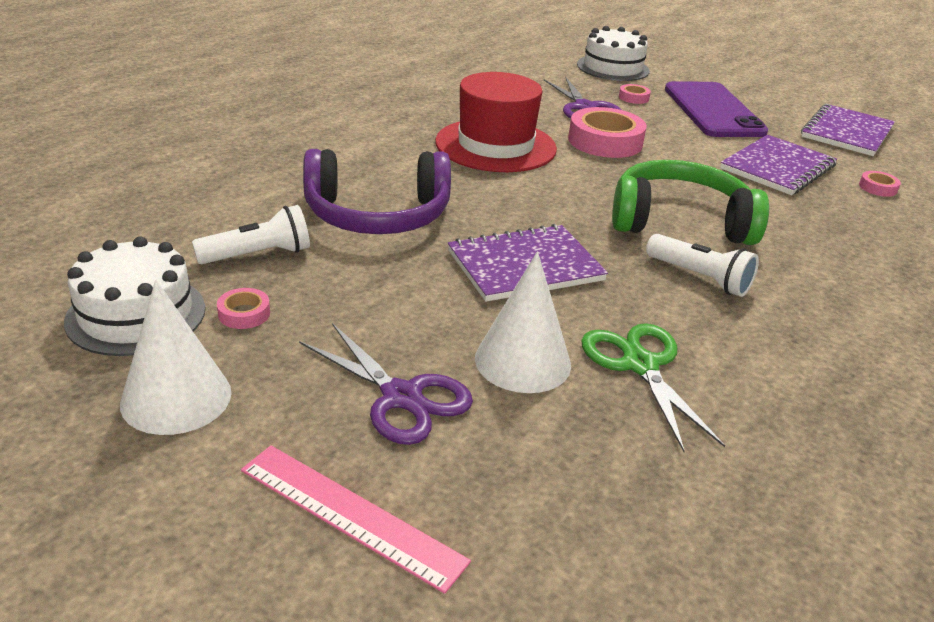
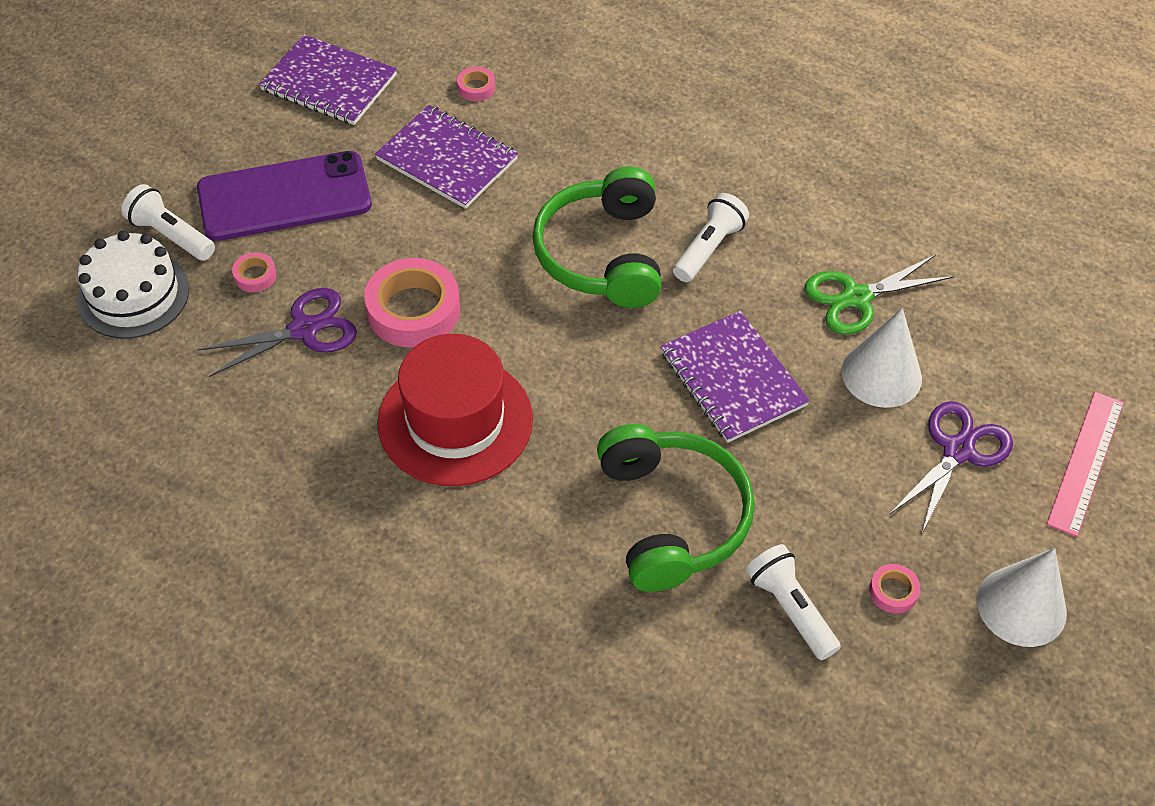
camera: 95 degrees left, 20 degrees up
(136, 314) = (928, 681): white cake -> none
(377, 215) = (671, 517): purple headphones -> green headphones
(666, 79) = (171, 235): none -> white flashlight

